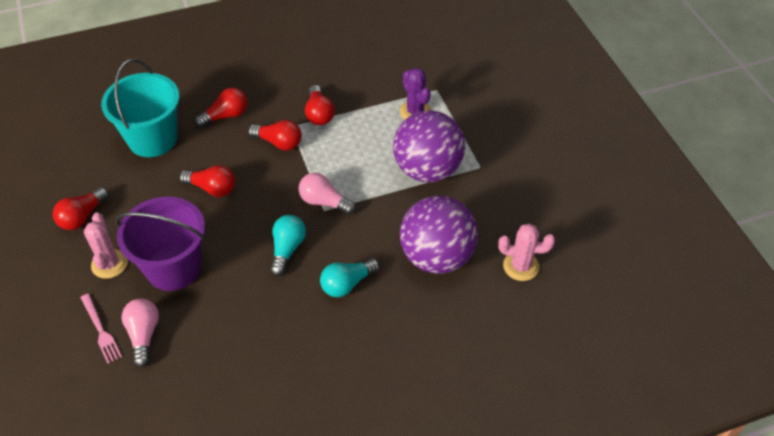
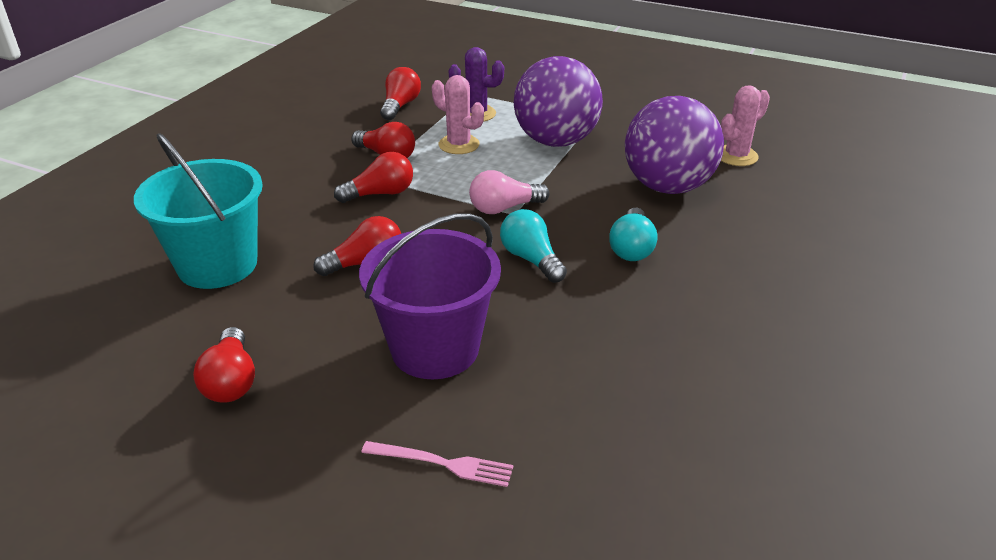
camera: 45 degrees left, 15 degrees down
(109, 264) = (346, 398): pink cactus -> pink cactus (459, 145)
(144, 335) = (504, 428): pink light bulb -> none
(226, 116) = (283, 204): red light bulb -> red light bulb (400, 106)

